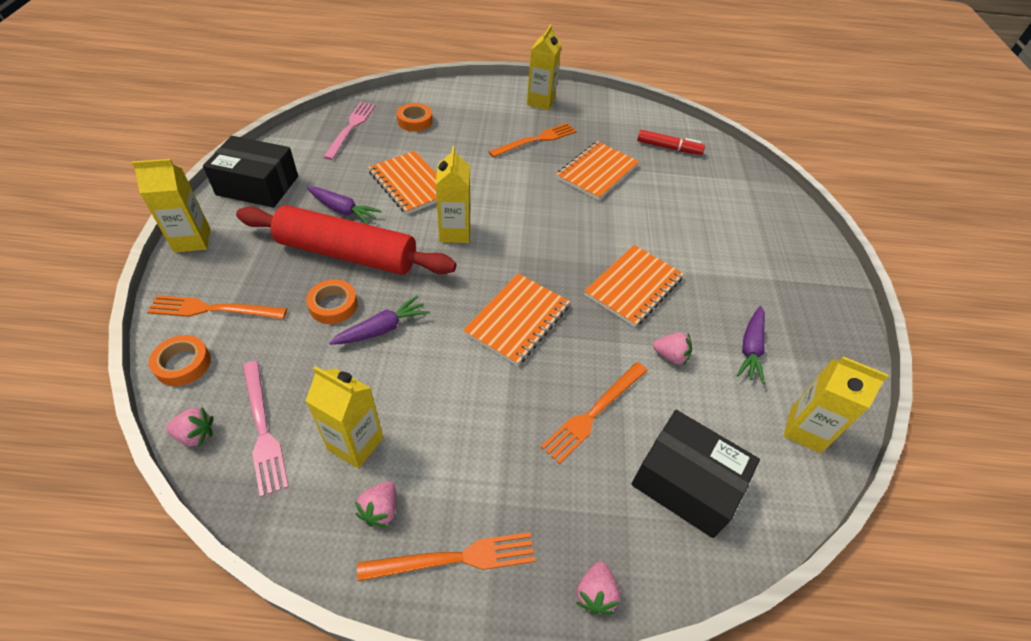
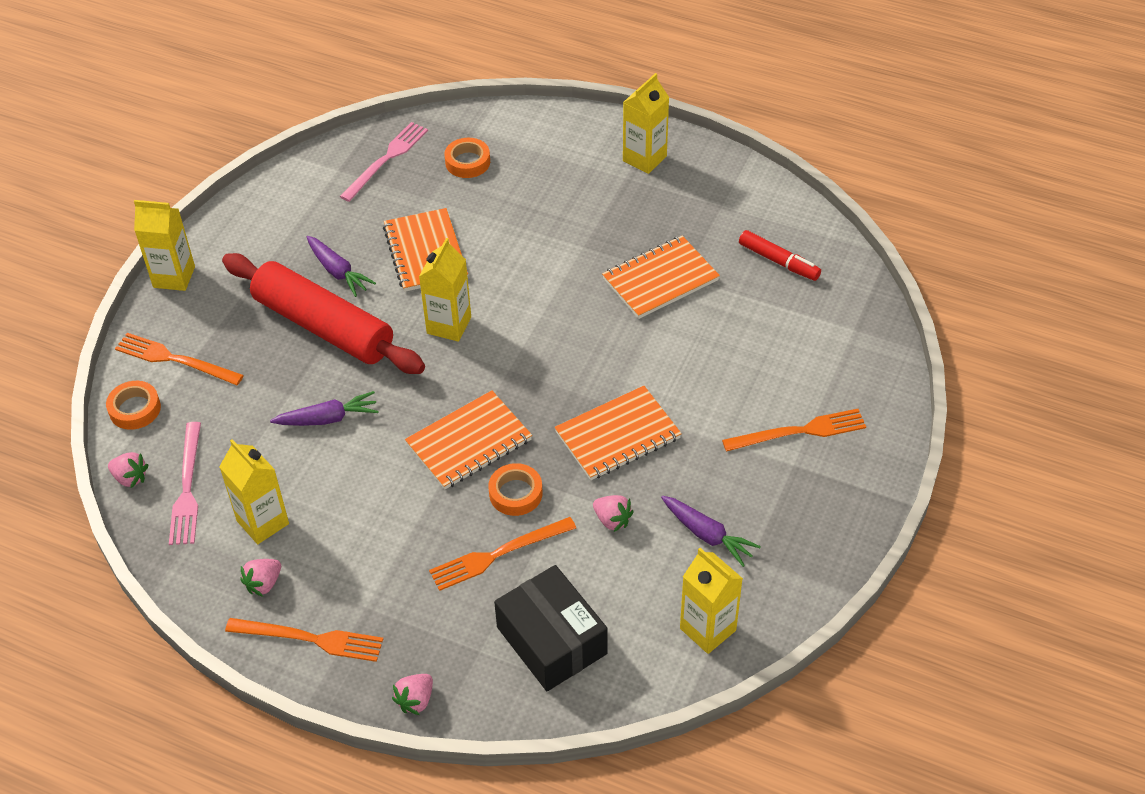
camera: 25 degrees right, 0 degrees up
(257, 185) = (257, 221): black box -> none
(333, 305) = (289, 382): orange tape -> orange tape (515, 493)
(536, 140) = (607, 217): orange fork -> orange fork (799, 431)
(750, 349) = (707, 535): purple carrot -> purple carrot turned 90 degrees counterclockwise

